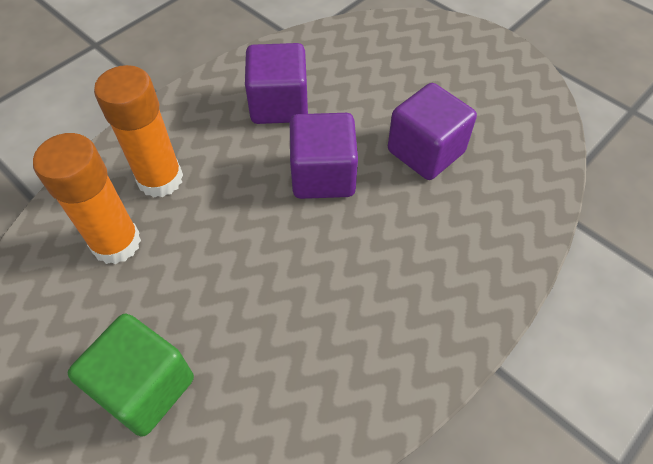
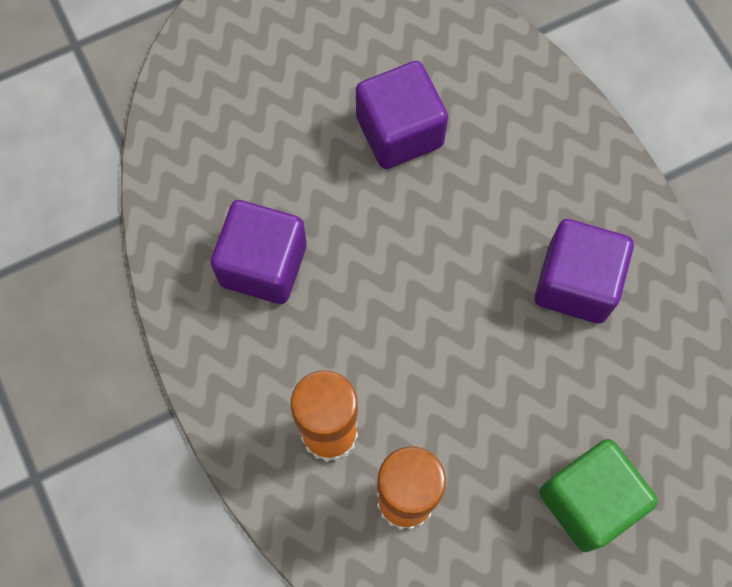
camera: 70 degrees left, 15 degrees up
(323, 176) = (392, 251): purple cube -> purple cube (576, 283)

